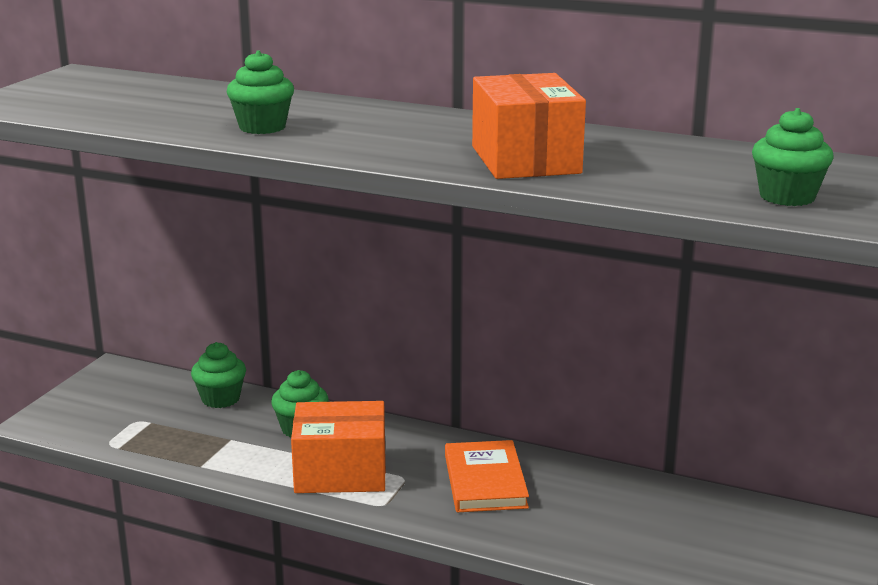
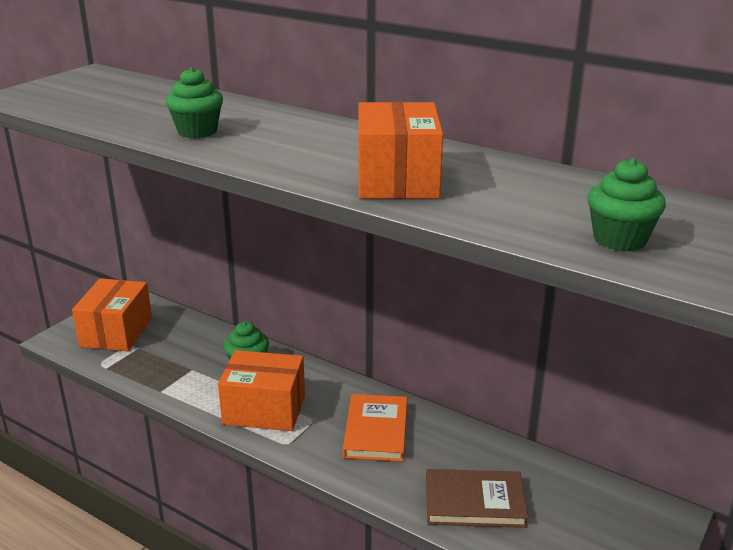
camera: 10 degrees right, 5 degrees up
(114, 407) = (116, 332): none -> orange box
(220, 399) = (197, 333): green cupcake -> none
(624, 539) = (474, 502): none -> brown book

